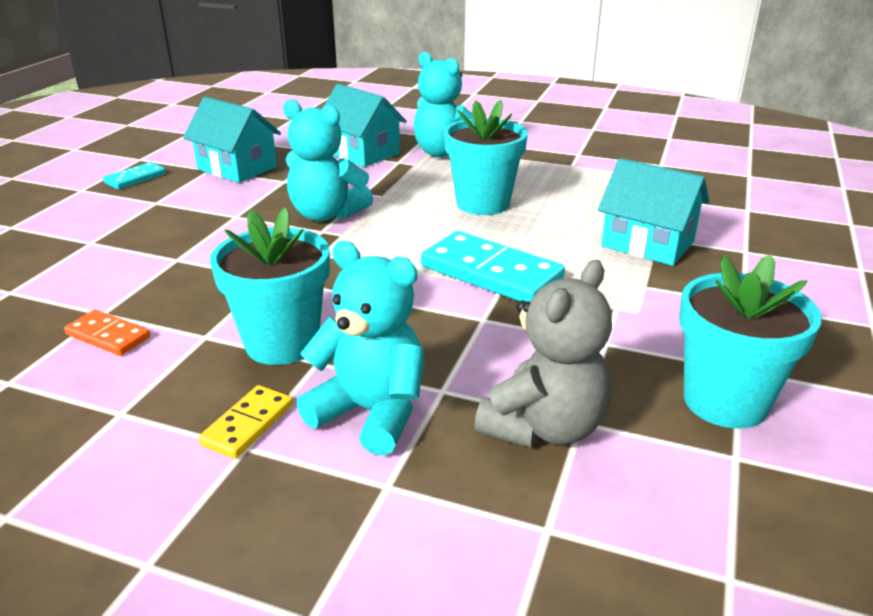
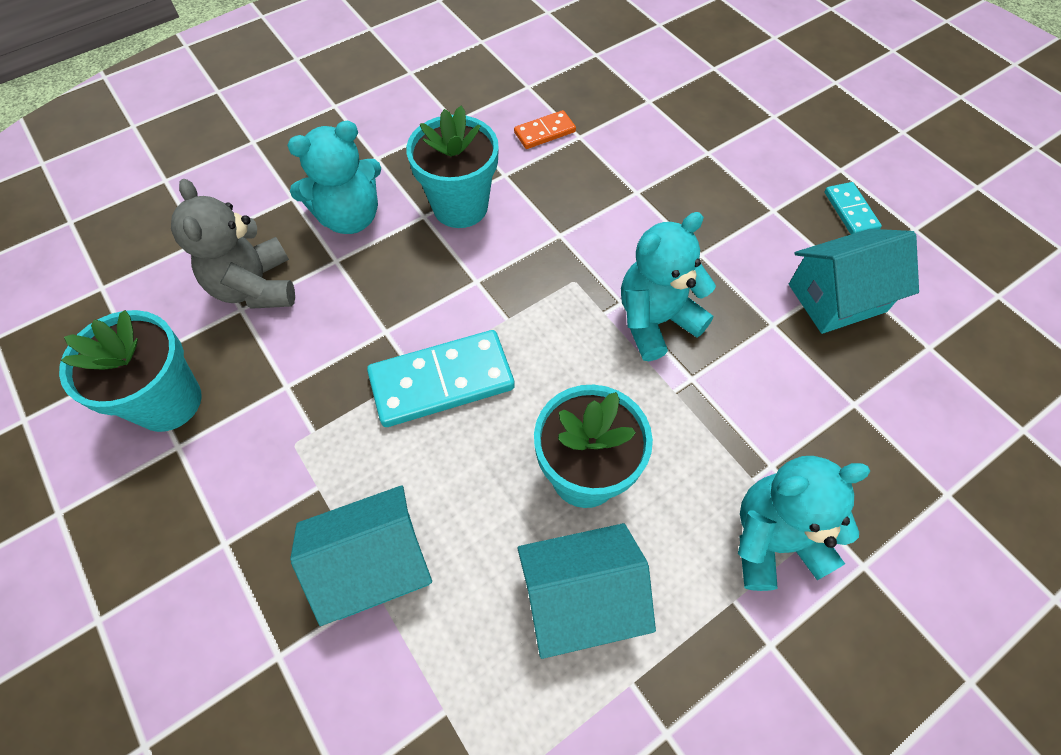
camera: 125 degrees right, 30 degrees up
(248, 424) = (393, 164): yellow domino -> none
(362, 153) = (825, 441): turquoise house -> turquoise house (580, 598)

